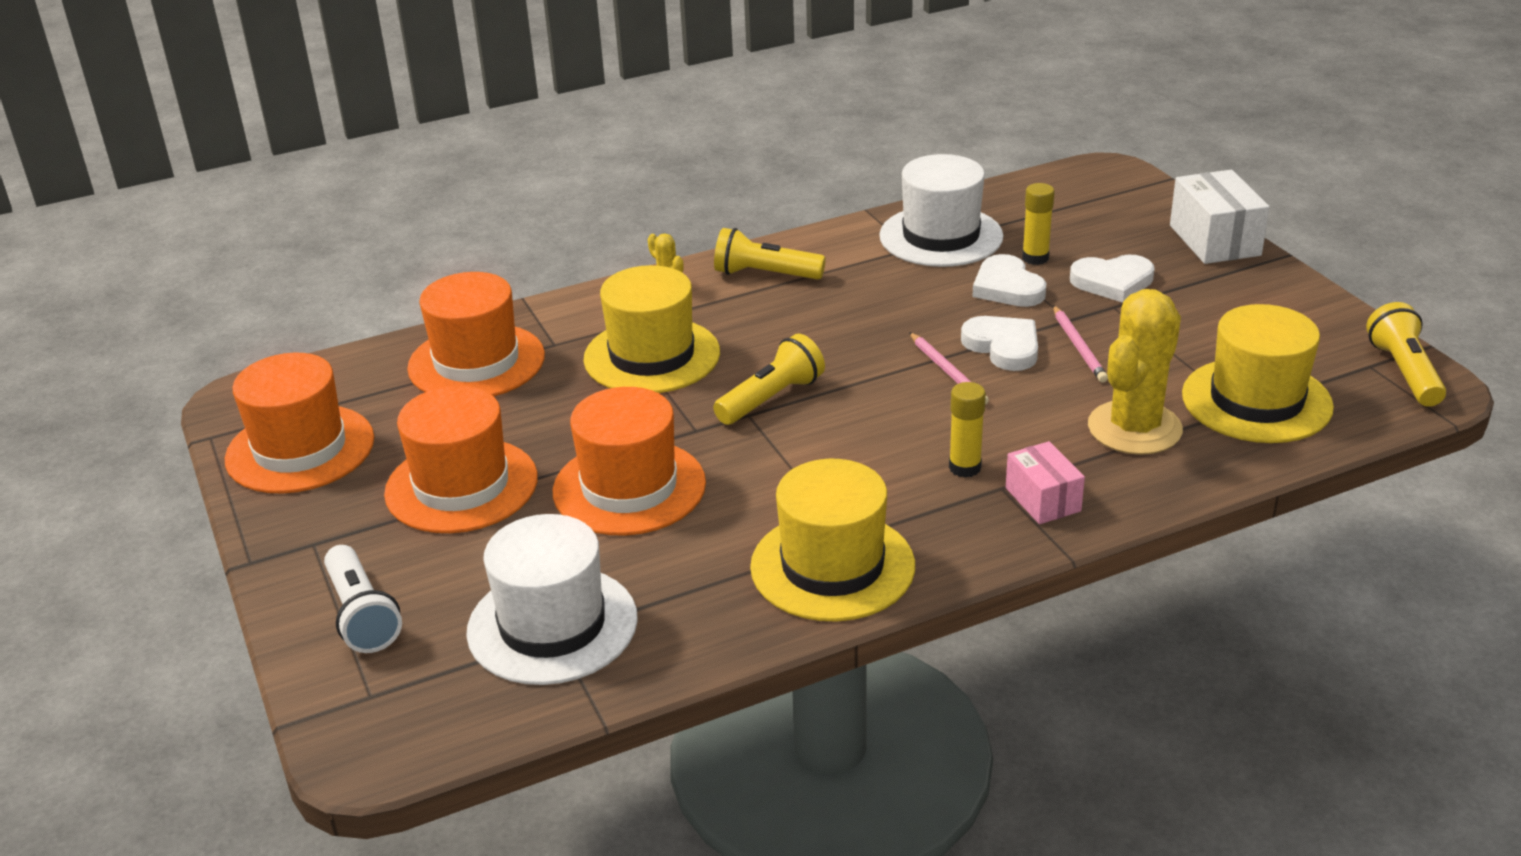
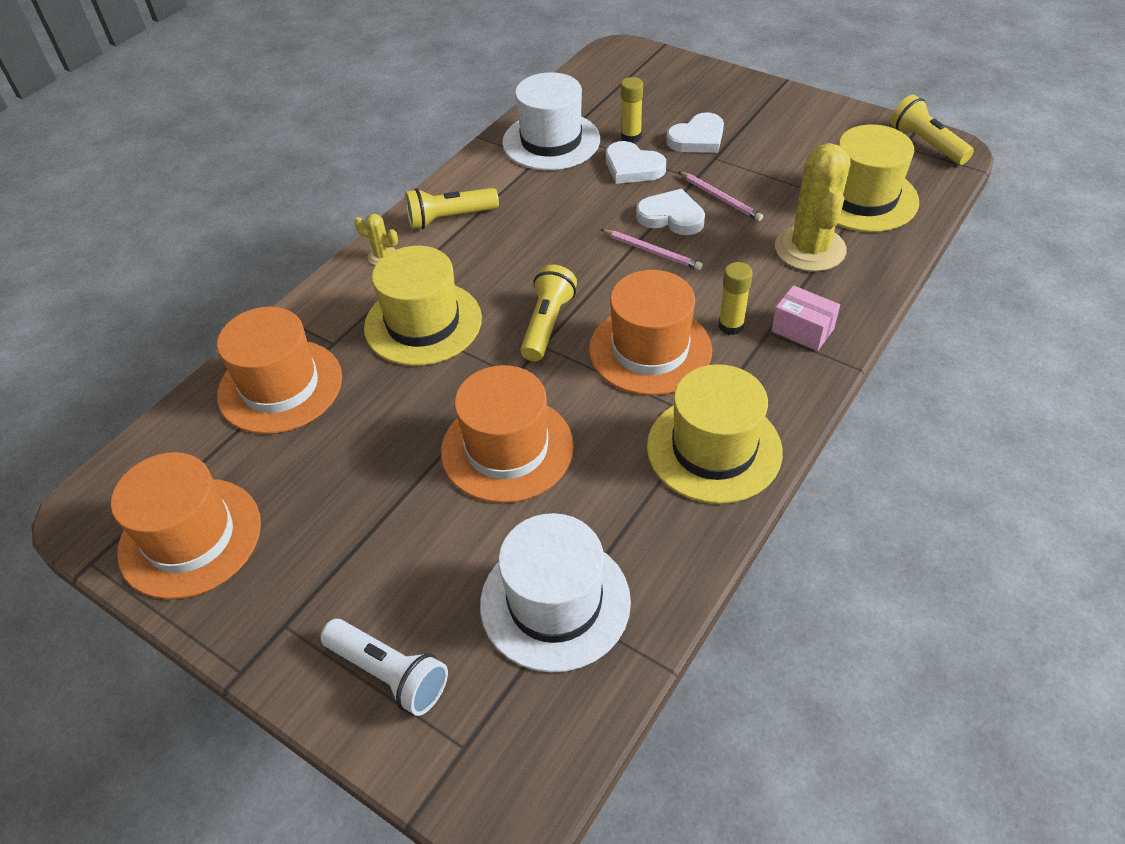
camera: 30 degrees left, 15 degrees up
(461, 486) = (368, 508): orange hat -> orange hat (650, 349)
(1215, 240) = (733, 84): white box -> none

